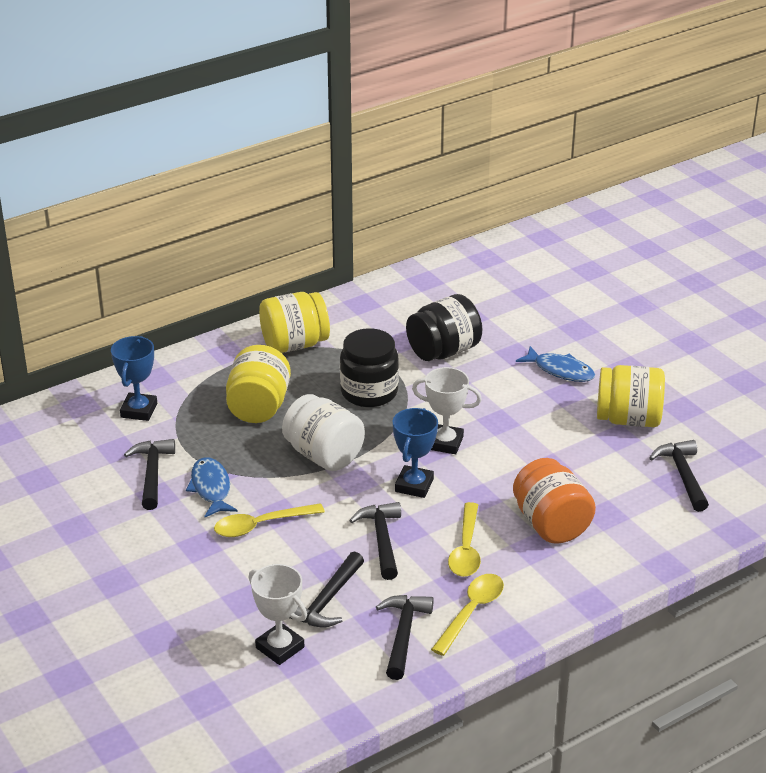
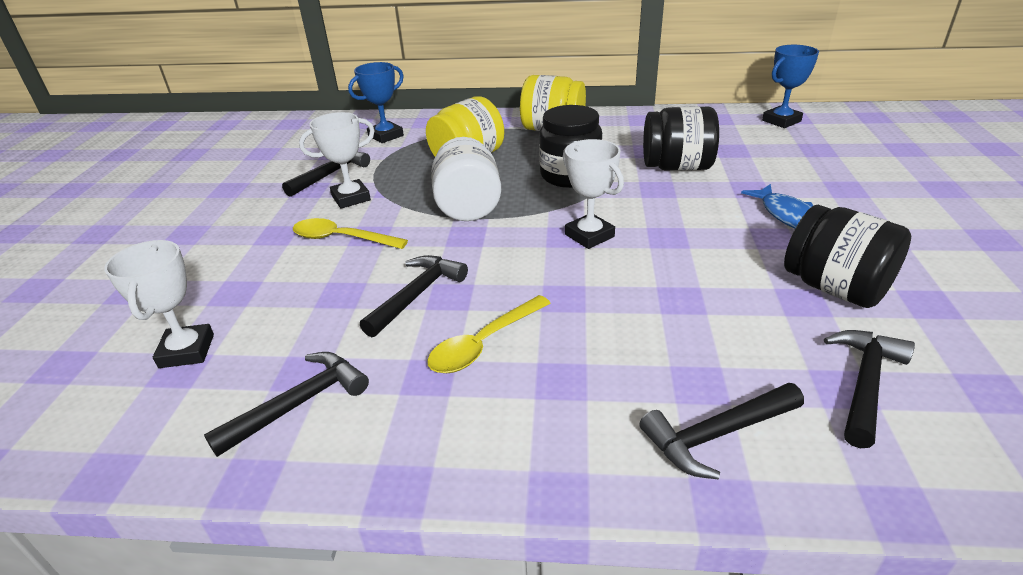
camera: 40 degrees right, 0 degrees up
(211, 488) = (351, 198): blue fish -> white trophy
(327, 600) = (290, 327): black hammer -> black hammer (717, 435)
(414, 485) = (512, 260): blue trophy -> blue trophy (781, 121)
(471, 612) = (398, 419): yellow spoon -> none
(551, 524) = (613, 362): orange jar -> none
(628, 419) = (835, 288): yellow jar -> black jar

